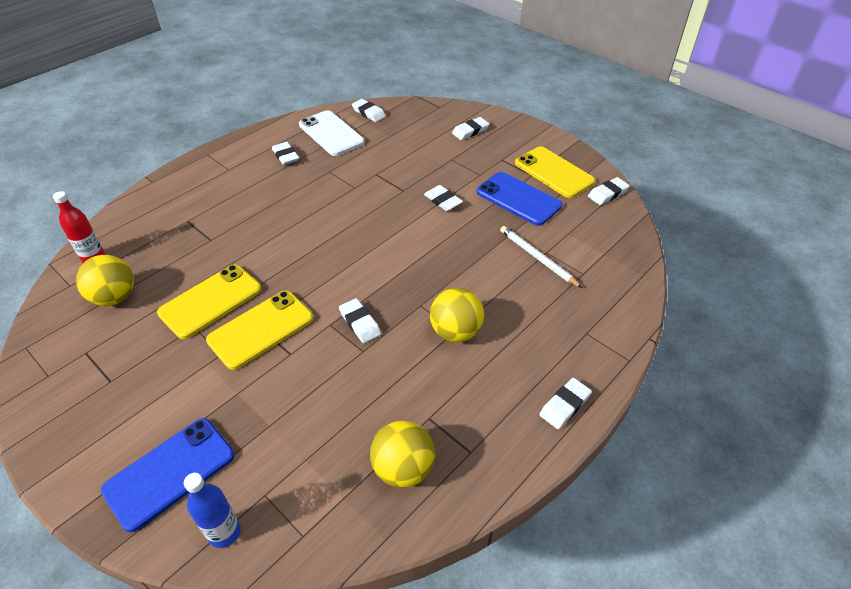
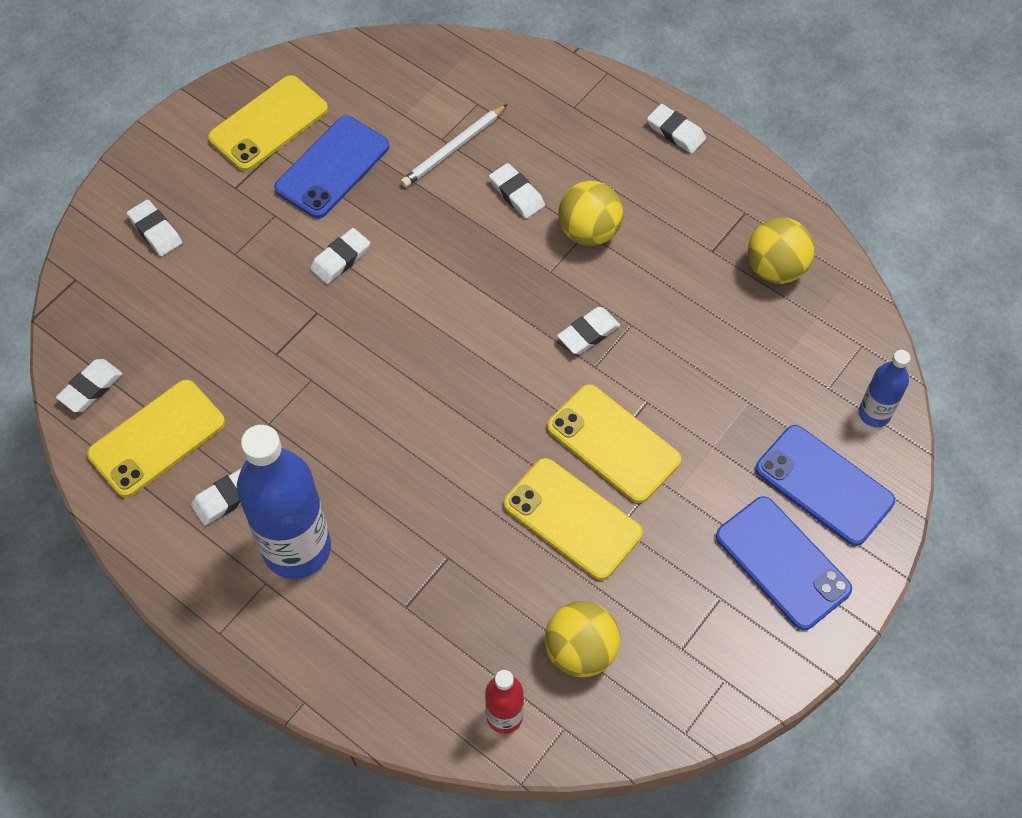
camera: 95 degrees left, 15 degrees up
(116, 428) = (782, 562): none -> blue phone
(244, 180) = (297, 548): none -> blue bottle
(331, 133) = (157, 438): white phone -> yellow phone
(607, 194) = (317, 66): white eraser -> white eraser (516, 194)

